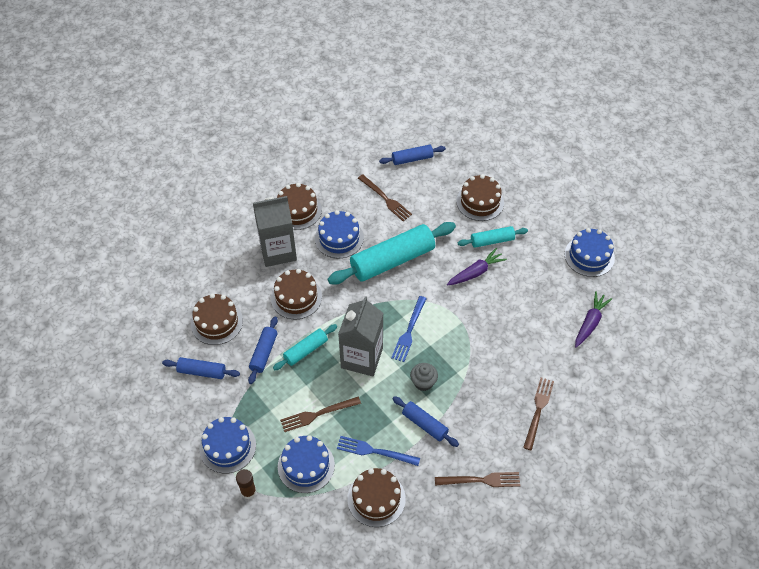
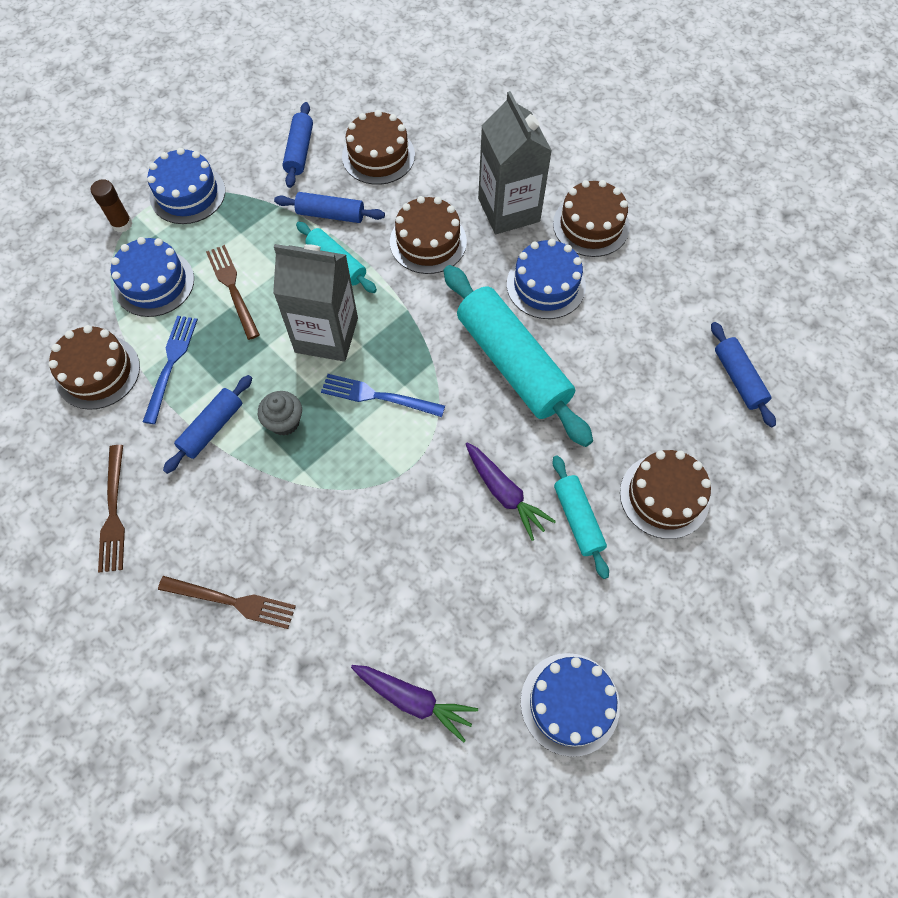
camera: 85 degrees right, 10 degrees up
(385, 199) = (638, 344): brown fork -> none

